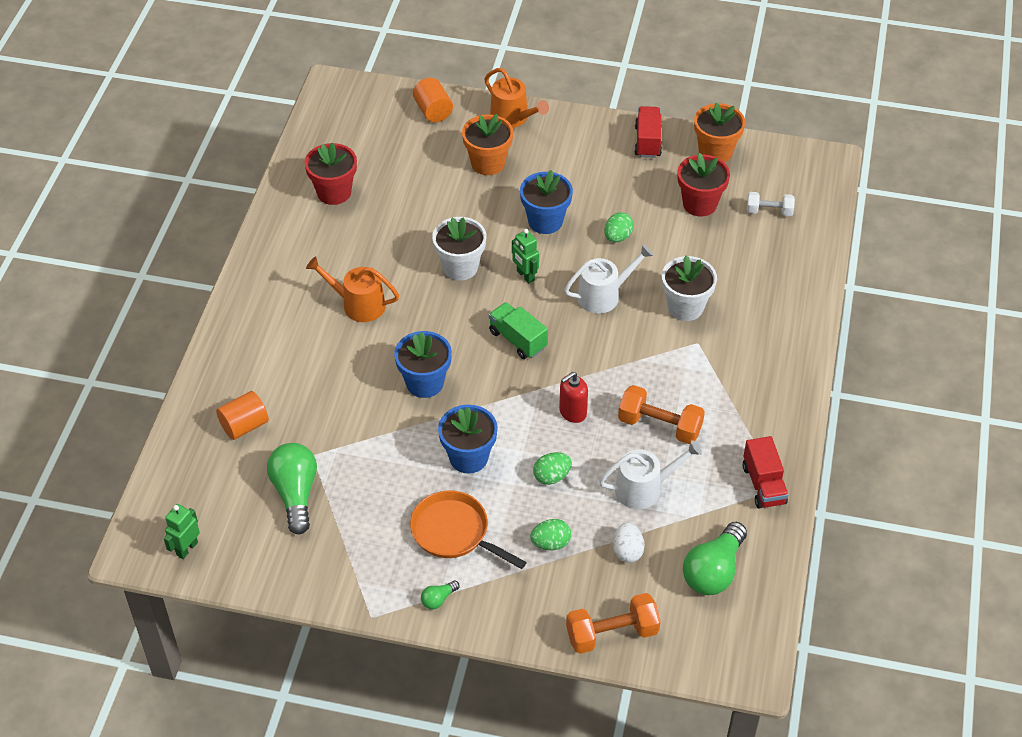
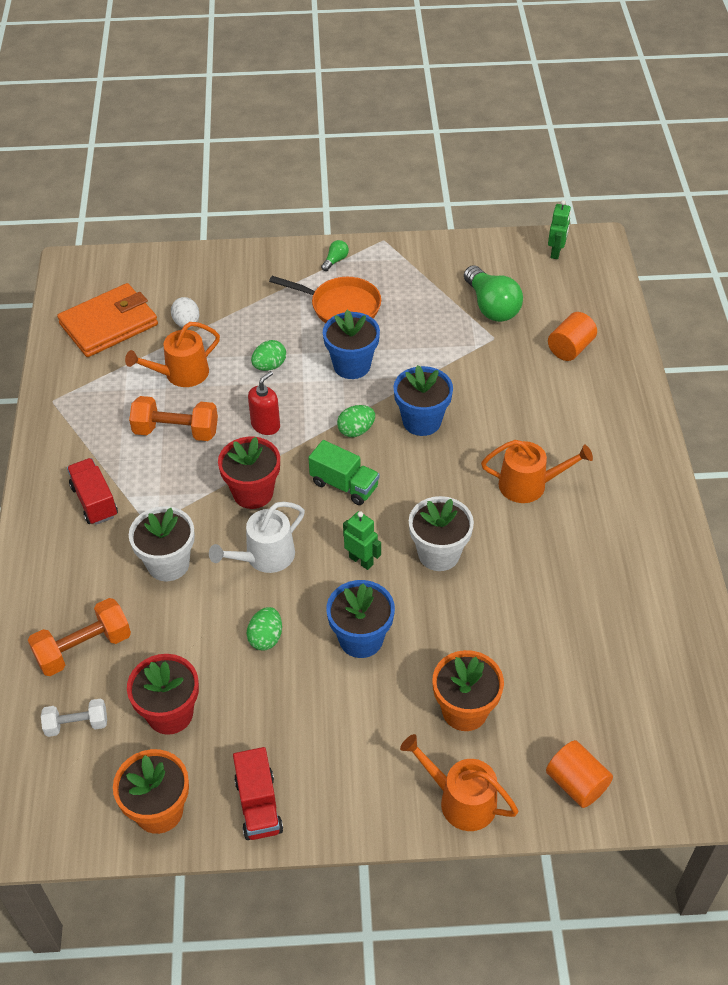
camera: 165 degrees right, 0 degrees up
(334, 192) = (634, 617): red flower pot -> red flower pot (253, 493)
(551, 543) = (255, 316): green egg -> green egg (356, 430)
(612, 634) = (188, 266): orange dumbbell -> orange dumbbell (83, 648)
(644, 488) = (181, 374): white watering can -> orange watering can
(714, 571) = (109, 324): green light bulb -> orange wallet
(763, 484) = (68, 400): red truck -> red truck (94, 501)

